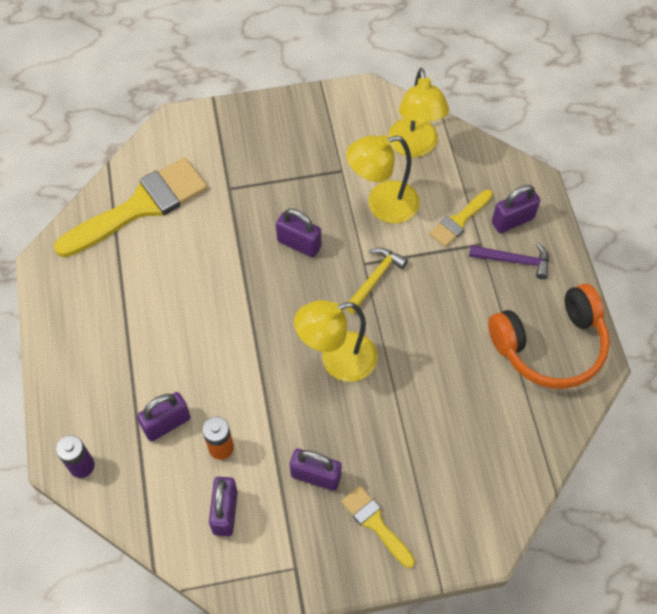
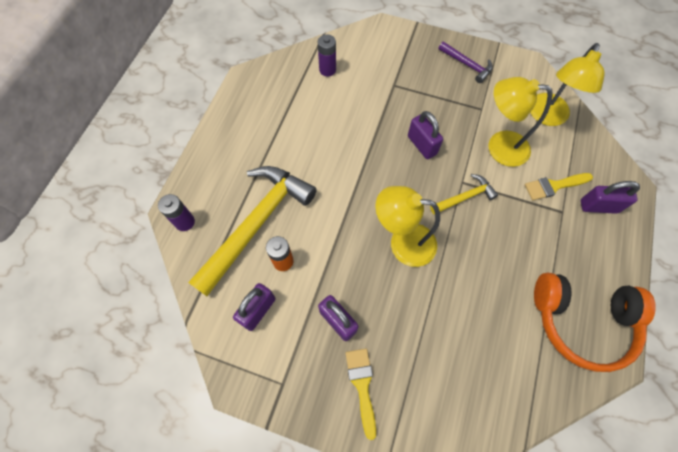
camera: 30 degrees right, 5 degrees up
(140, 207) = (327, 70): yellow brush -> purple battery
(167, 424) = (257, 223): purple padlock -> yellow hammer
(514, 260) = (584, 238): purple hammer -> purple hammer (467, 65)

